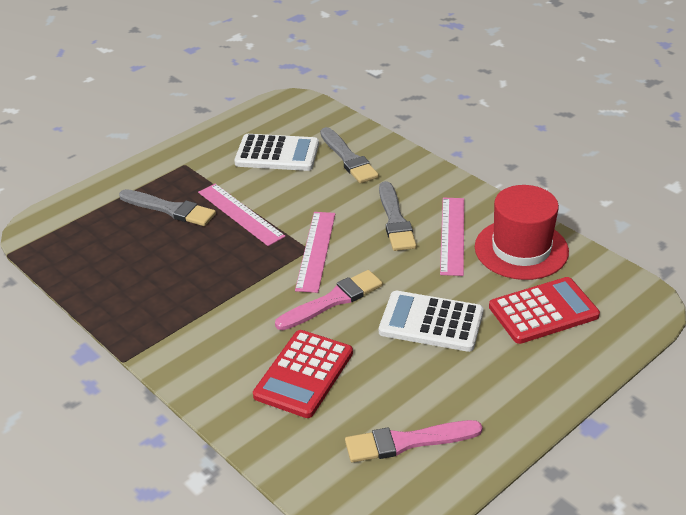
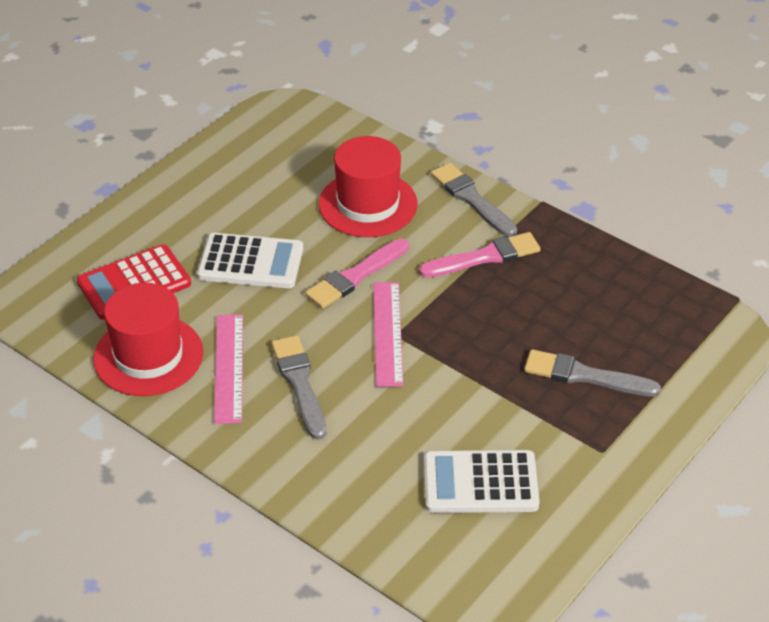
camera: 170 degrees right, 5 degrees up
(240, 214) = (494, 376): pink ruler -> none
(304, 374) = (368, 204): red calculator -> red hat
(348, 158) = (377, 483): grey brush -> grey brush (471, 199)
(407, 442) = (267, 160): pink brush -> pink brush (484, 257)

